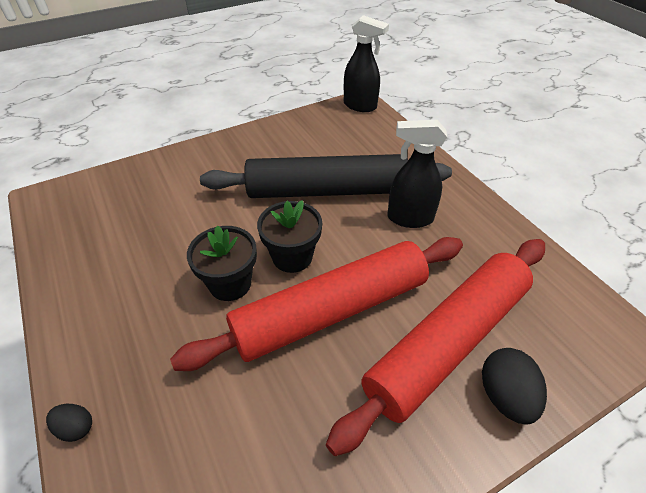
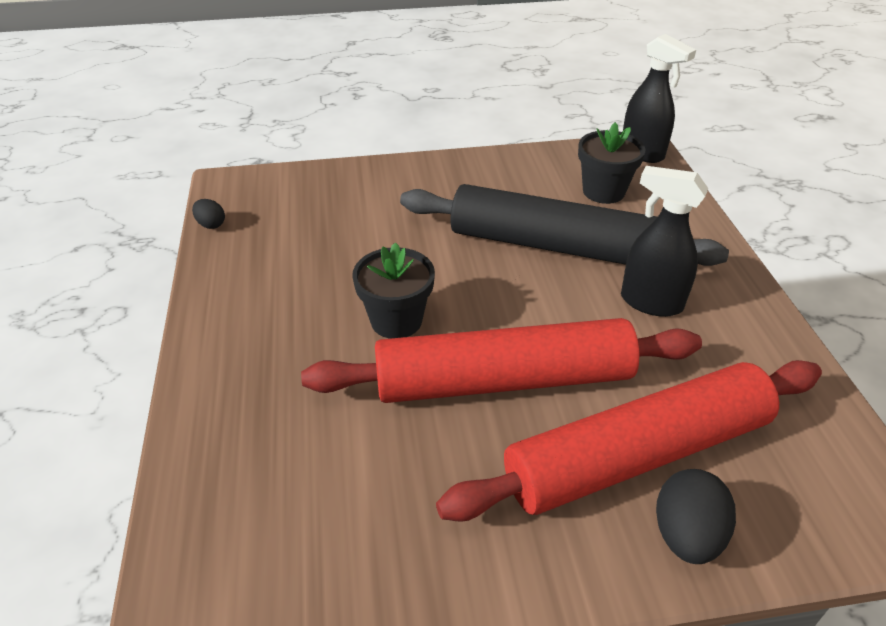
camera: 20 degrees right, 5 degrees down
(76, 428) = (188, 416): black egg -> black egg (211, 224)
(292, 257) = (480, 310): black flower pot -> black flower pot (603, 191)

